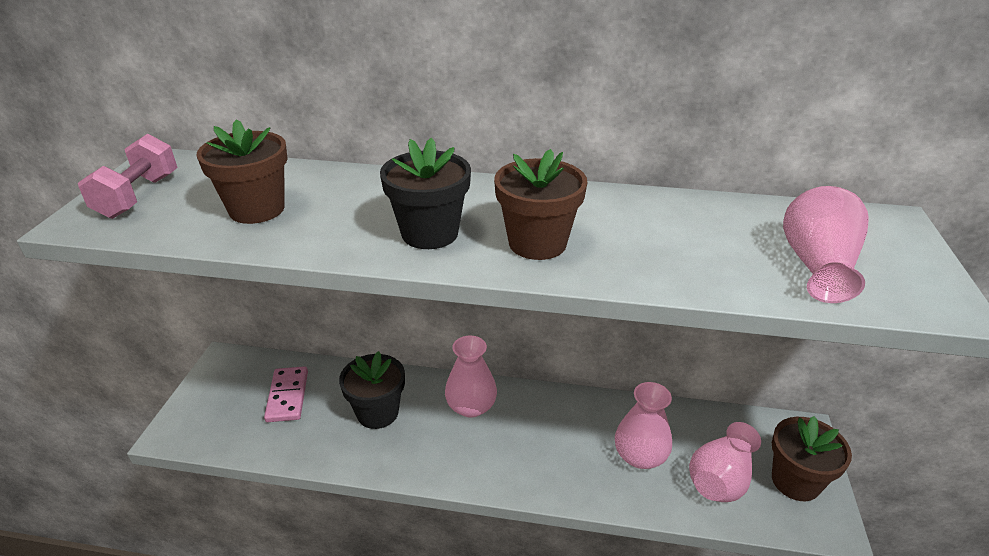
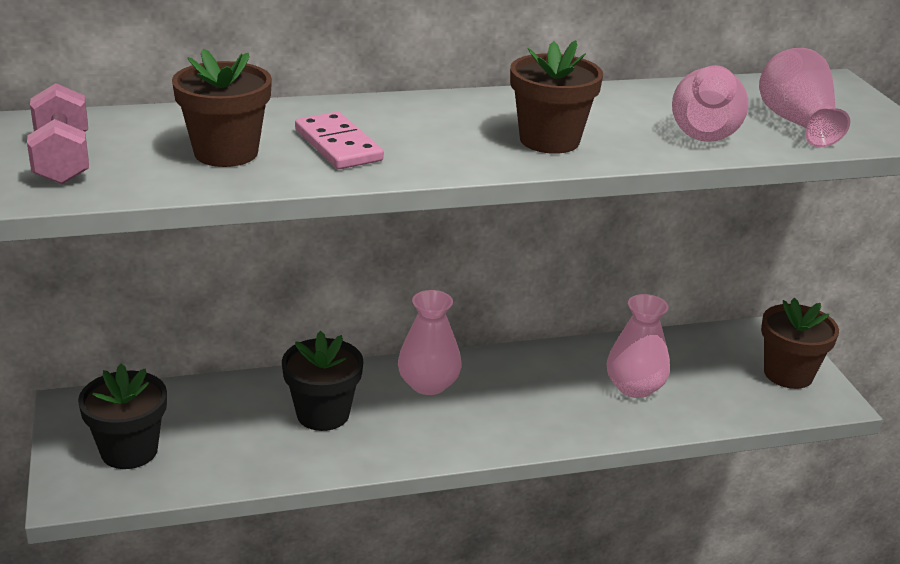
camera: 25 degrees left, 5 degrees down
(287, 396) = (195, 423): pink domino -> pink domino (338, 145)
(430, 233) = (438, 147): black flower pot -> black flower pot (129, 451)
(720, 478) = (721, 388): pink vase -> pink vase (705, 129)

